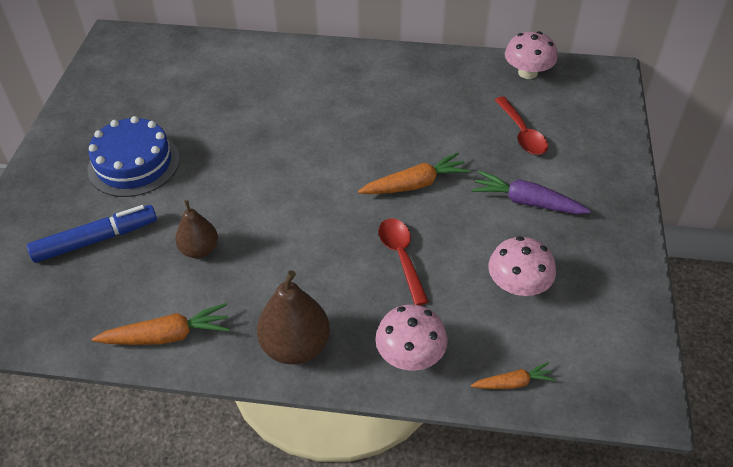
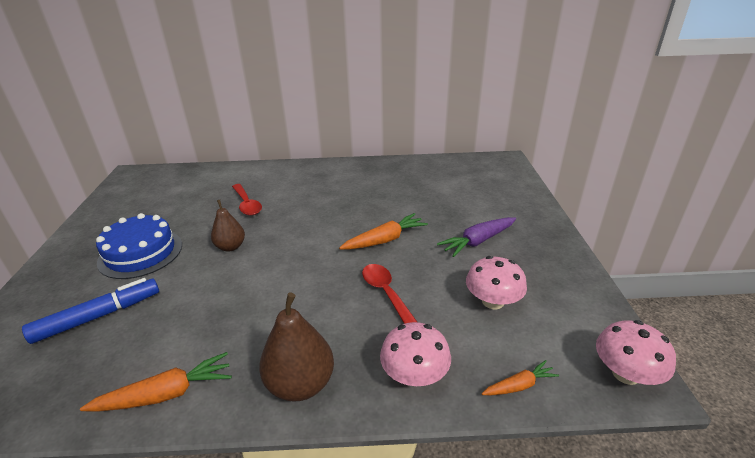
camera: 10 degrees left, 15 degrees down
(200, 250) = (200, 311): brown pear -> brown pear (231, 247)
(522, 133) = (458, 199): red spoon -> red spoon (247, 204)
(527, 72) = (449, 164): pink mushroom -> pink mushroom (625, 373)
(527, 202) = (478, 241): purple carrot -> purple carrot turned 45 degrees counterclockwise

